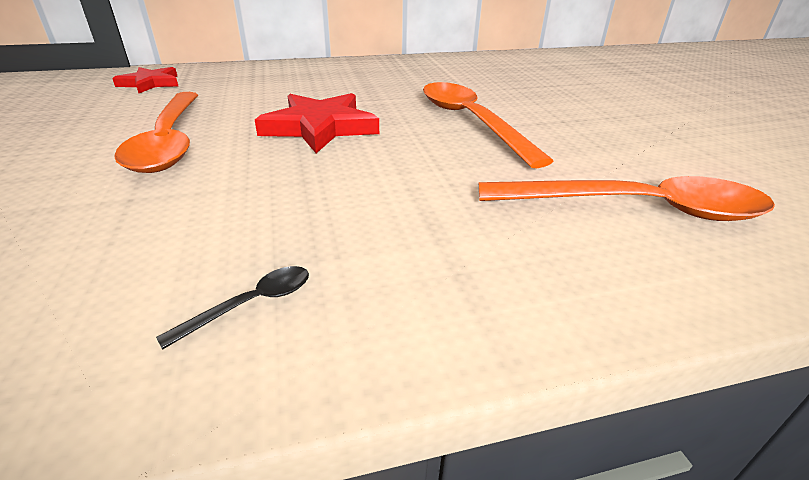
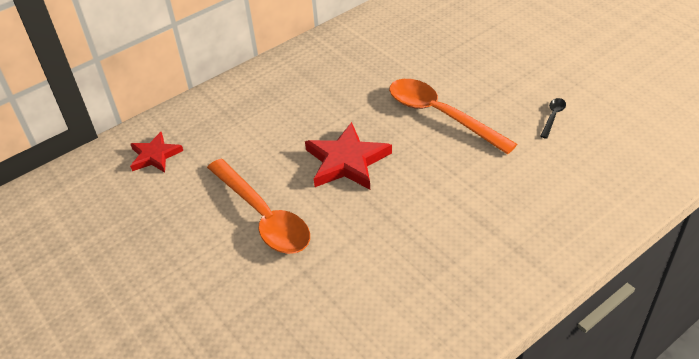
camera: 20 degrees left, 10 degrees up
(251, 304) = (441, 303): black spoon -> black spoon (553, 117)
(636, 209) = (576, 167): orange spoon -> none

